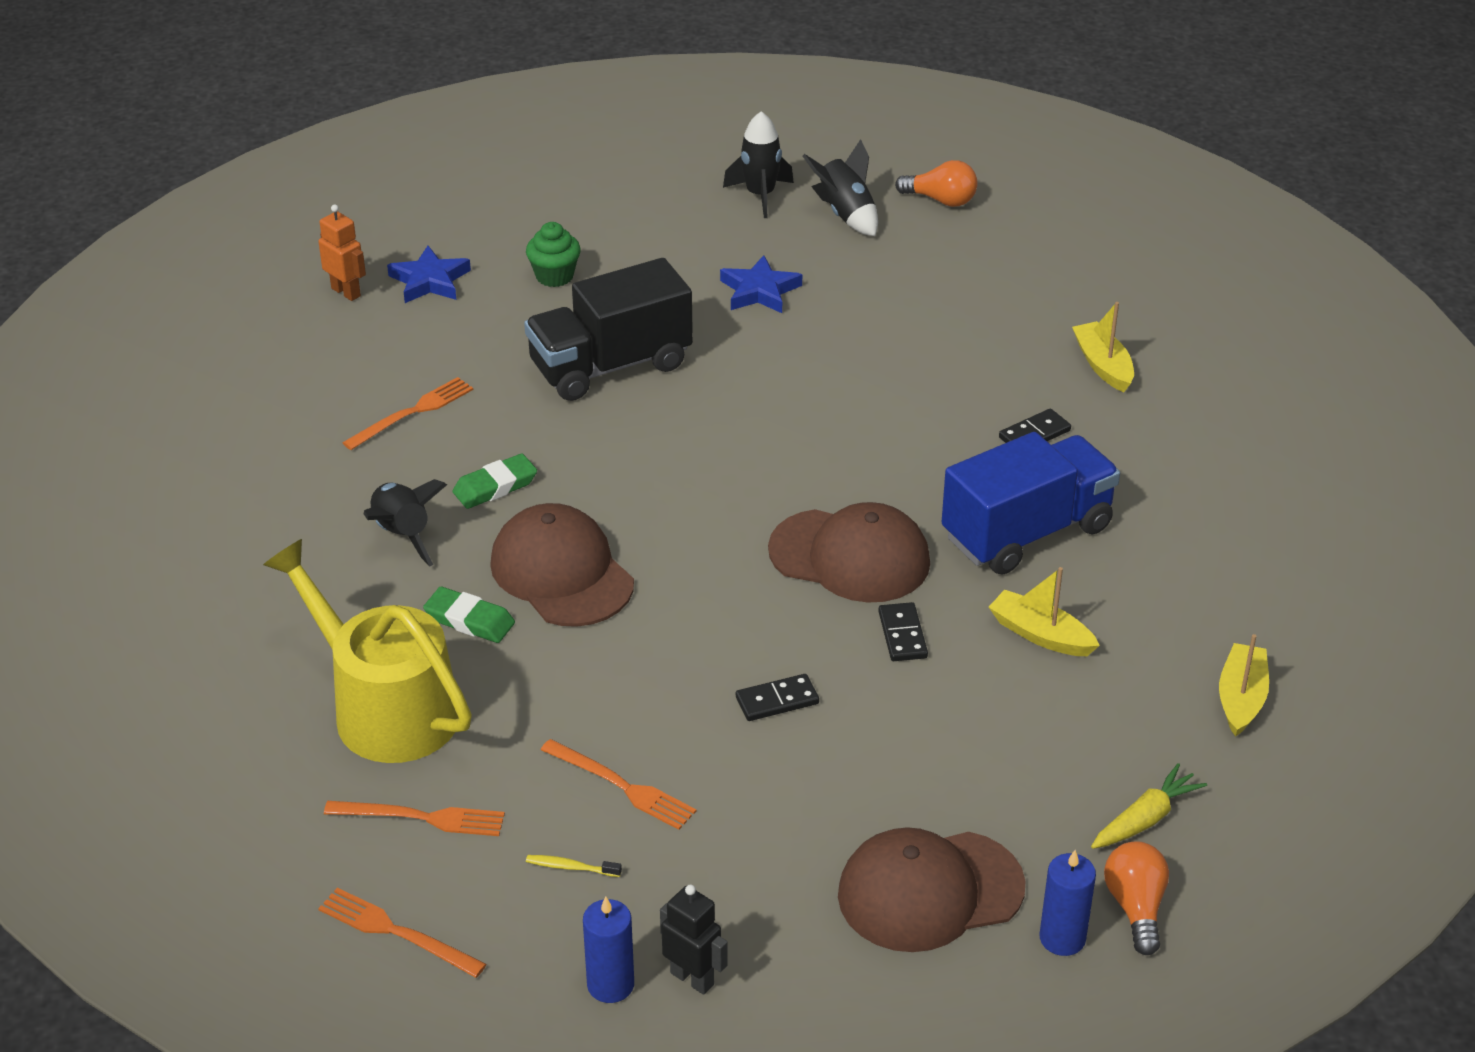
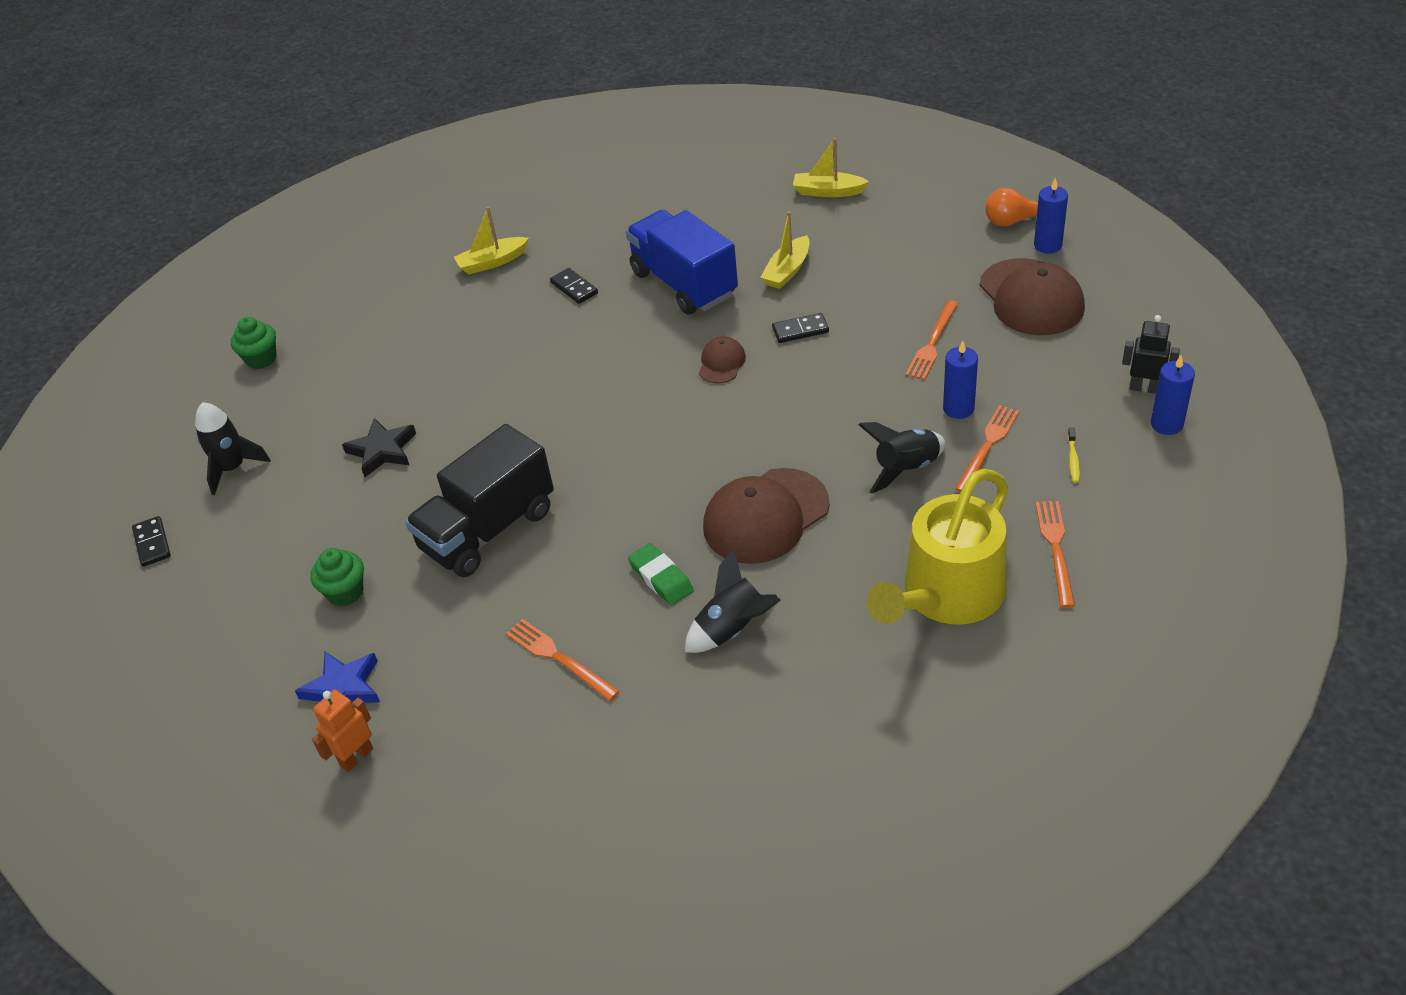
camera: 90 degrees left, 5 degrees up
(396, 932) = (1169, 540): orange fork -> orange fork (932, 343)
(469, 620) = (833, 562): green eraser -> none
(610, 366) = (488, 530): black truck -> black truck turned 75 degrees clockwise
(692, 978) = (1144, 388): black robot -> black robot turned 75 degrees clockwise
(702, 769) = (958, 408): none -> blue candle
(759, 291) = (382, 451): blue star -> black star
(777, 700) = (880, 381): black domino -> black domino (152, 543)
(845, 214) = (272, 412): black rocket -> black rocket (906, 468)
(850, 556) = (721, 363): brown cap -> brown cap, size x0.50
(941, 200) = (261, 359): orange light bulb -> green cupcake
(1146, 818) = (941, 221): yellow carrot -> none

